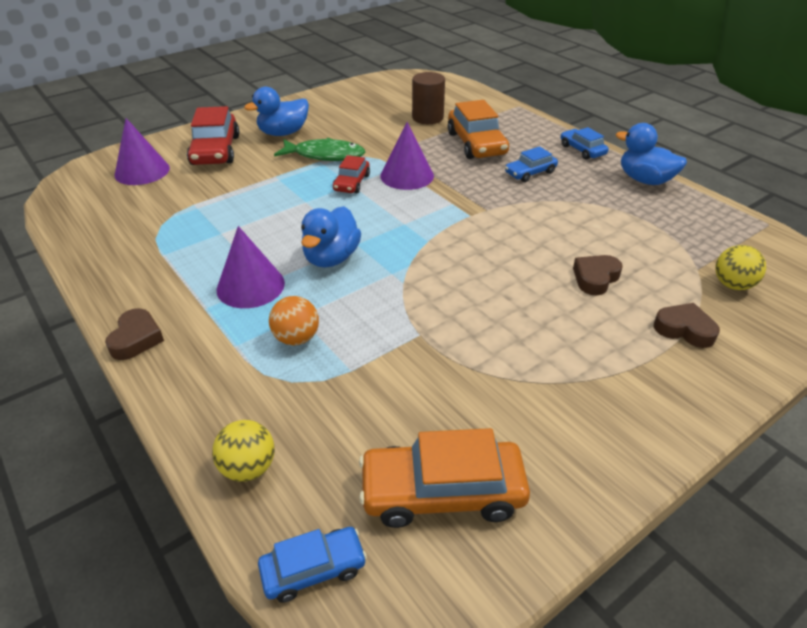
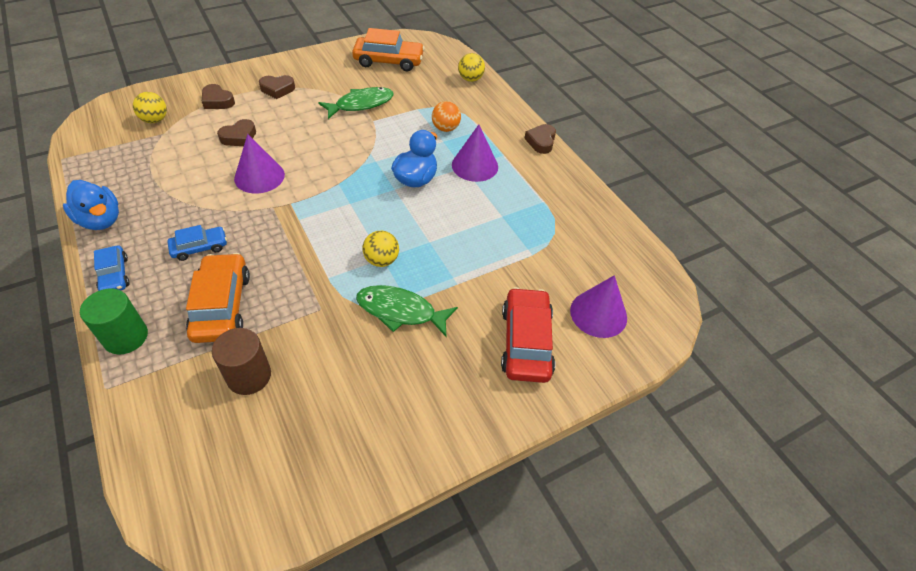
camera: 175 degrees left, 10 degrees up
(283, 133) = (445, 368): blue duck -> none
(313, 569) = (445, 50): blue car -> none
(351, 183) = (381, 260): red car -> yellow ball
(407, 175) = (324, 262): purple cone -> purple cone (259, 176)
(452, 362) = (361, 104): none -> green fish
(532, 124) = (126, 337): none -> green cylinder
(613, 369) = (277, 89): none -> brown heart

